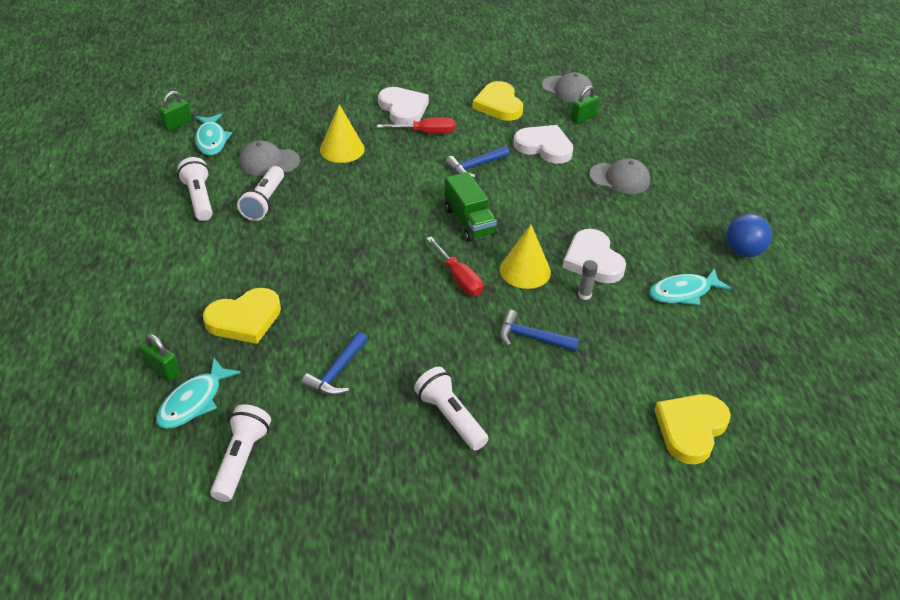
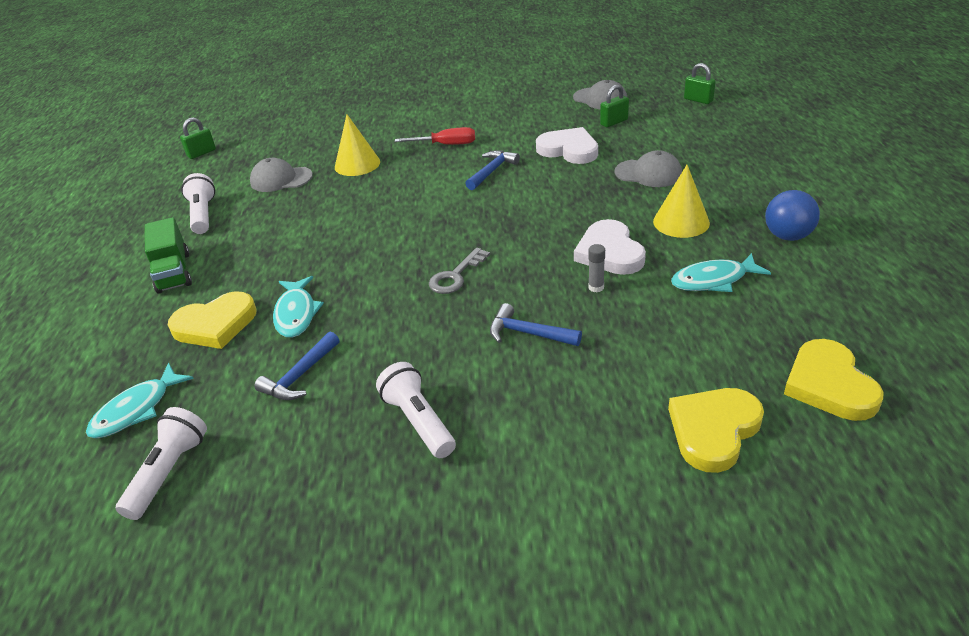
camera: 10 degrees right, 5 degrees down
(163, 370) = (114, 378): green padlock -> green padlock (698, 100)
(211, 140) = (230, 164): turquoise fish -> turquoise fish (296, 314)
(264, 202) = (267, 215): white flashlight -> none
(403, 109) = (427, 126): white heart -> none
(459, 278) = (455, 276): red screwdriver -> grey key
(469, 222) = (476, 222): green truck -> green truck (174, 272)
(475, 166) = (492, 171): blue hammer -> blue hammer turned 150 degrees clockwise
(498, 105) = (526, 116): yellow heart -> yellow heart (829, 385)
(525, 270) = (531, 266): yellow cone -> yellow cone (681, 222)

